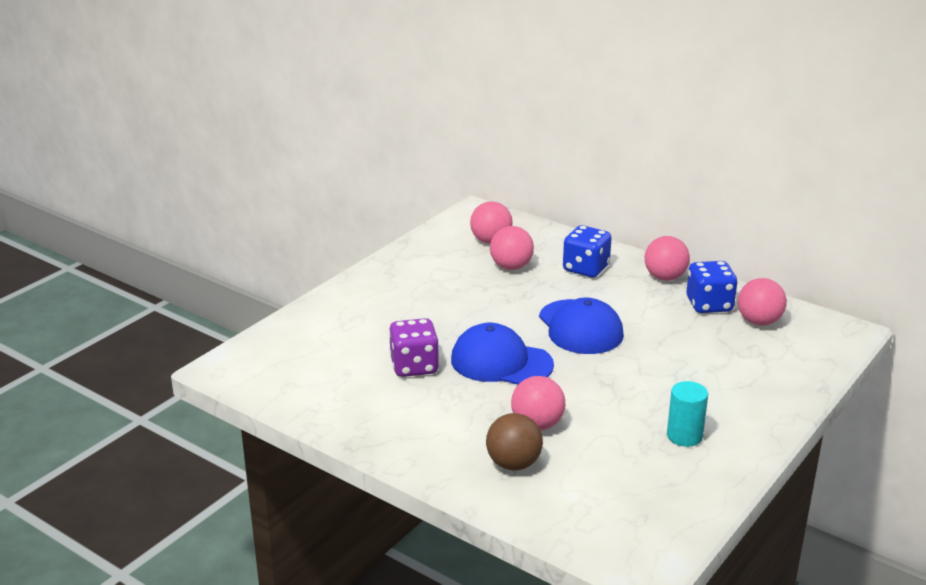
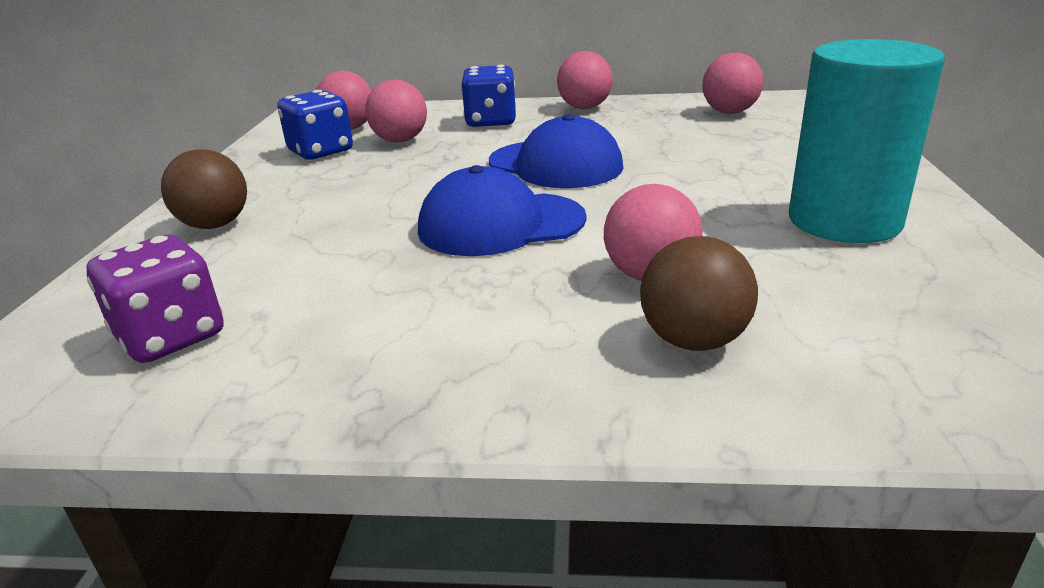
camera: 30 degrees left, 0 degrees up
(361, 303) = (215, 225): none -> brown ball
(414, 366) = (374, 269): purple dice -> purple dice (171, 336)
(684, 436) = (844, 221): turquoise cylinder -> turquoise cylinder, size x1.93
(709, 305) = (661, 114): blue dice -> blue dice (321, 152)

